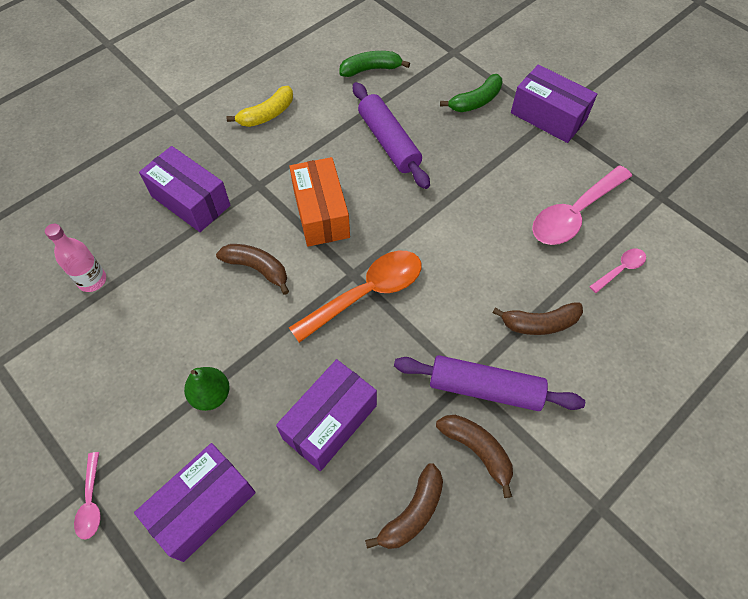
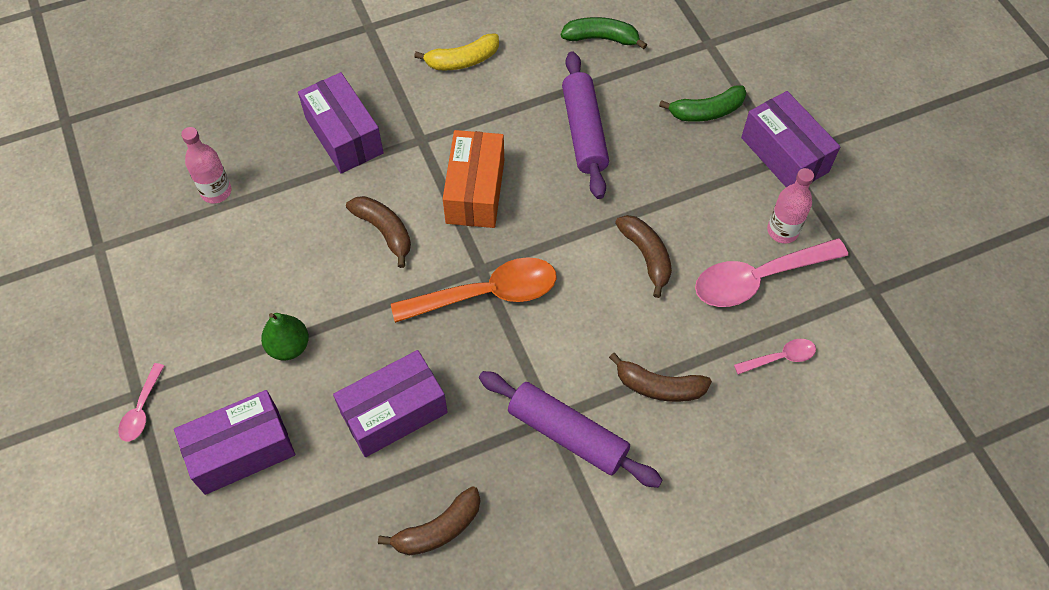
camera: 20 degrees right, 0 degrees up
(477, 450) = (530, 493): brown banana -> brown banana (646, 256)
(574, 173) = (782, 231): none -> pink bottle

